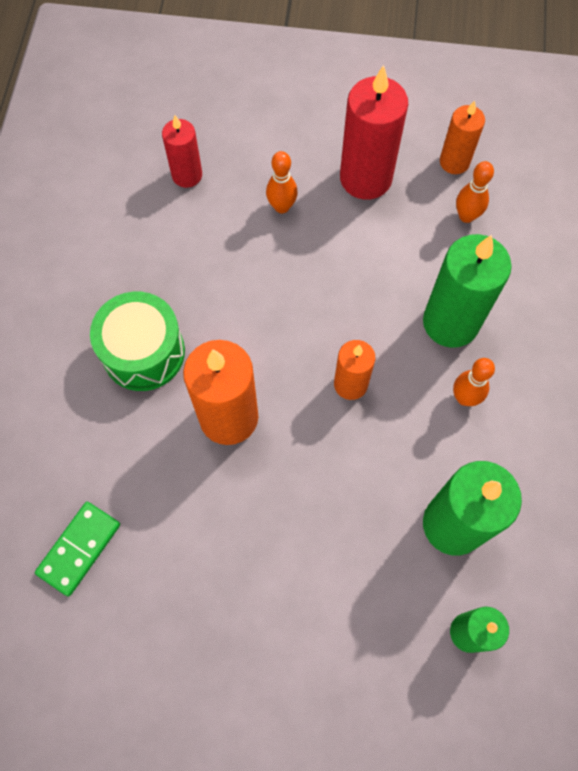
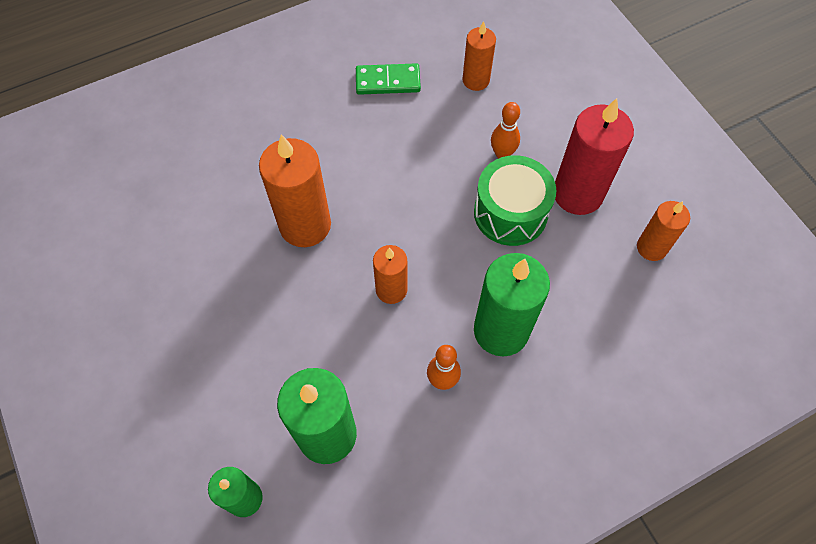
camera: 55 degrees right, 5 degrees down
(79, 548) = (148, 196): green domino -> green domino (388, 81)
(143, 352) = (316, 142): green drum -> green drum (510, 213)
(187, 175) = (476, 80): red candle -> orange candle
(466, 216) = (608, 286): orange bowling pin -> none

